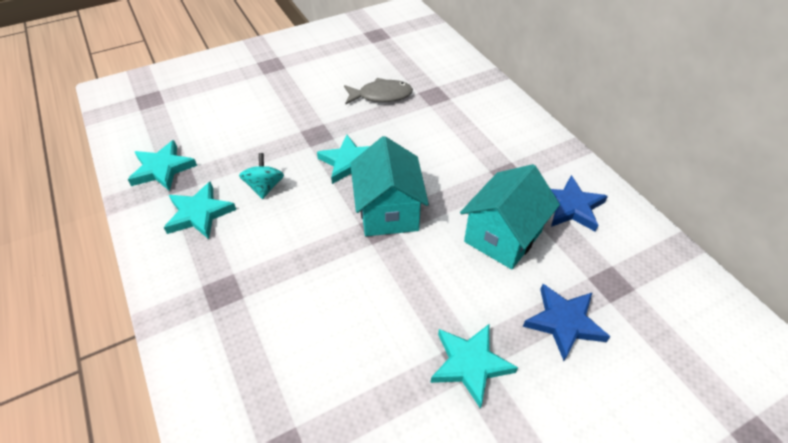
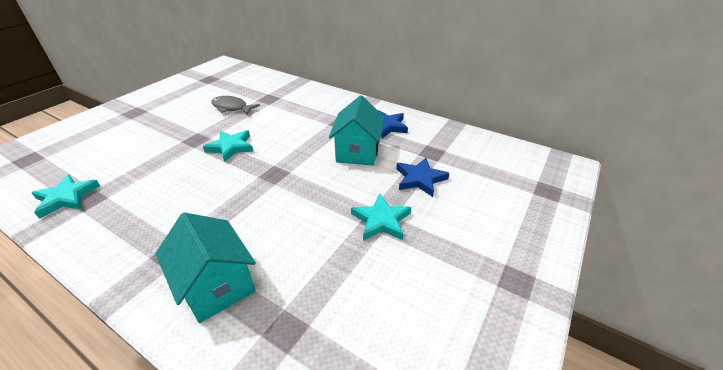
camera: 30 degrees left, 10 degrees down
(199, 213) = (120, 214): turquoise star -> none
(265, 187) = (170, 180): turquoise spinning top -> none
(381, 96) = (232, 108): grey fish -> grey fish turned 120 degrees counterclockwise
(388, 212) = (275, 164): turquoise house -> turquoise house (217, 285)

